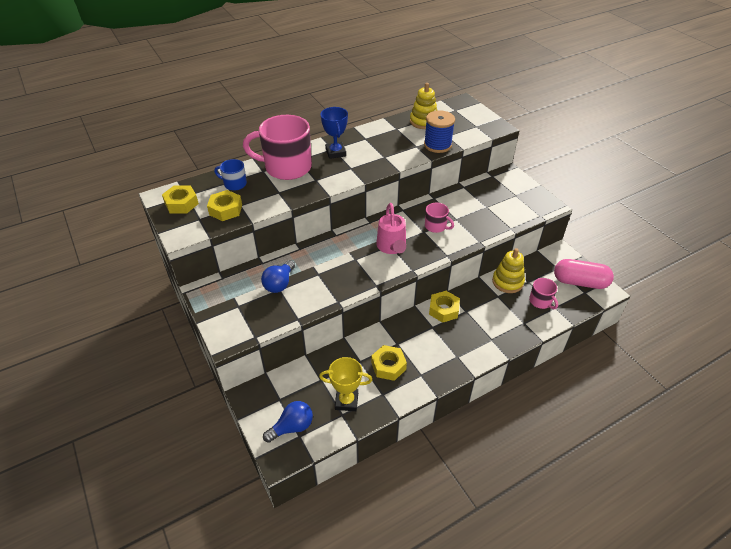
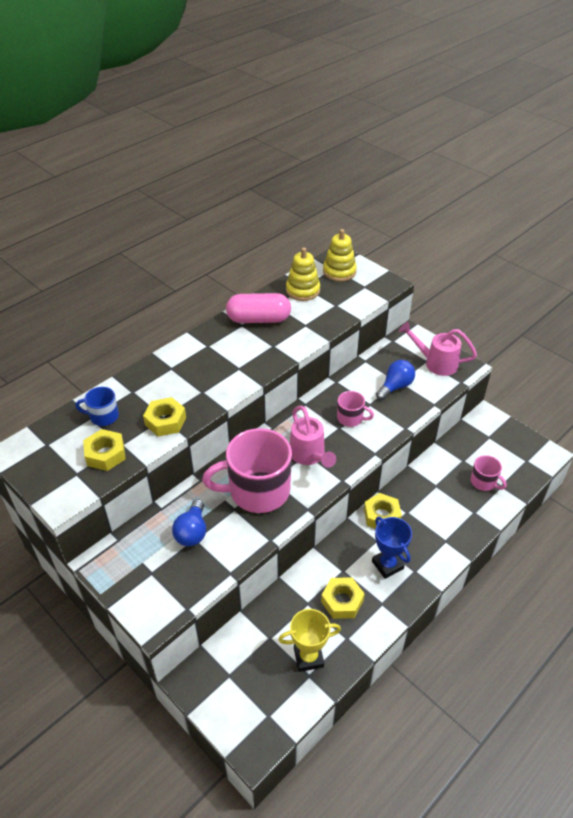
camera: 15 degrees left, 0 degrees up
(181, 203) = (45, 457): yellow nut -> yellow nut (165, 421)
(287, 167) = (160, 381): pink mug -> pink mug (258, 491)
(292, 427) = (256, 707): blue light bulb -> blue light bulb (395, 387)
(335, 152) = (213, 350): blue trophy -> blue trophy (387, 565)
(437, 145) = (329, 319): blue spool -> none
(507, 282) = (441, 465): yellow stacking toy -> yellow stacking toy (339, 271)
(523, 198) = (436, 363): none -> pink watering can
(580, 282) = (518, 449): pink capsule -> pink capsule (259, 319)

